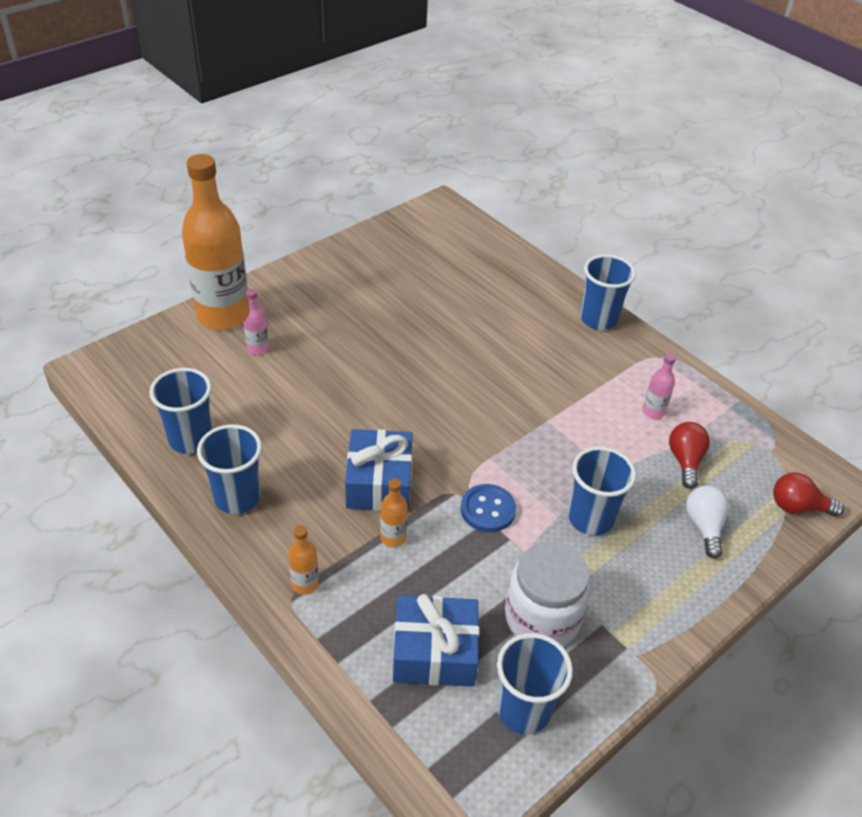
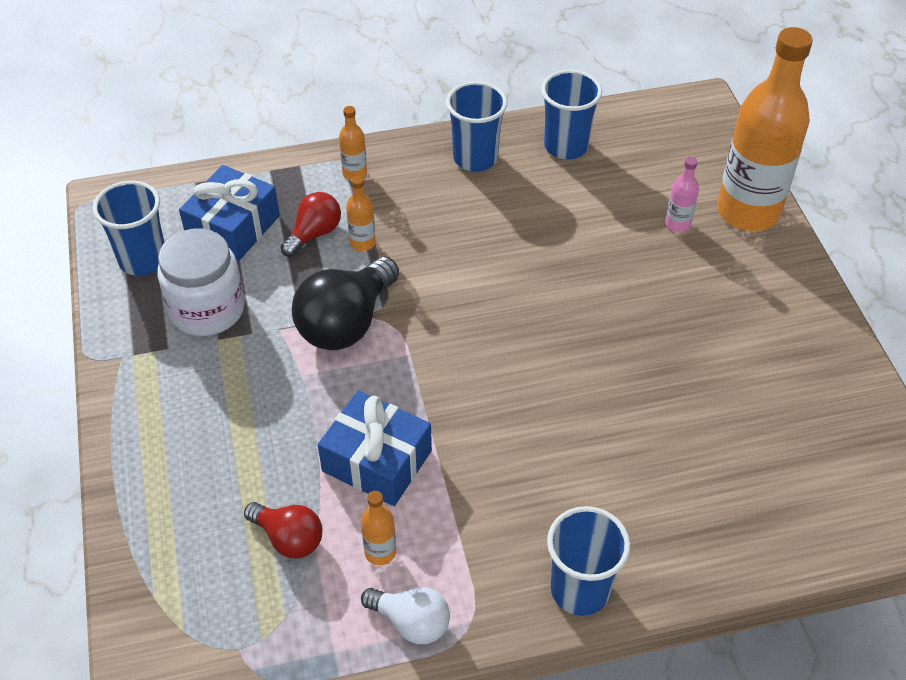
camera: 120 degrees right, 5 degrees up
(379, 482) = (432, 256): blue gift -> blue gift (377, 461)
(488, 509) = (346, 323): blue button -> black light bulb
(590, 518) = (278, 401): blue cup -> none
(653, 412) = (380, 552): pink bottle -> orange bottle
(704, 526) = (197, 499): white light bulb -> white light bulb (411, 622)
(798, 507) = (150, 617): red light bulb -> red light bulb (314, 234)

